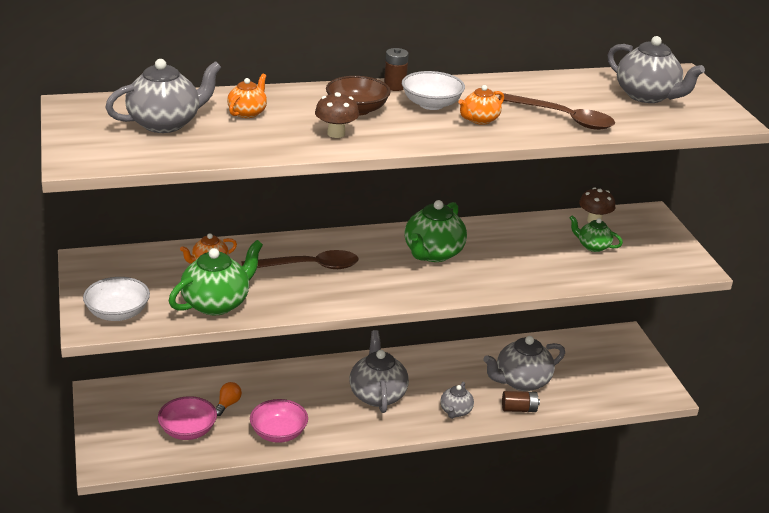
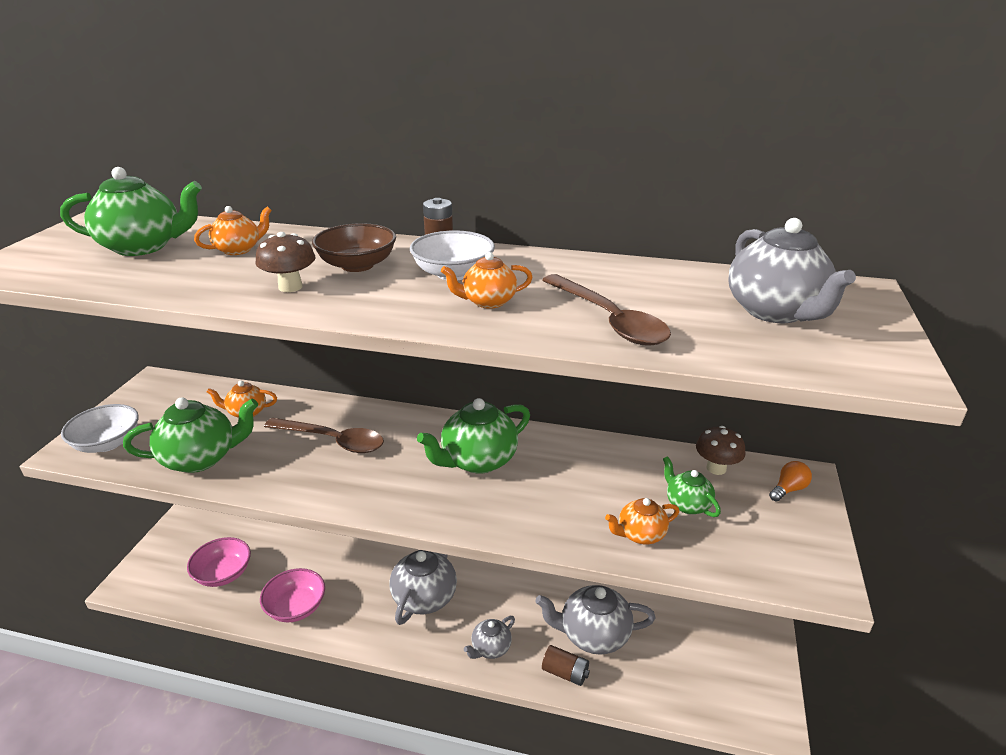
camera: 30 degrees right, 0 degrees up
(165, 123) = (143, 247): grey teapot -> green teapot
(228, 404) = (281, 557): orange light bulb -> orange light bulb (788, 489)
(579, 270) = (640, 534): none -> orange teapot

